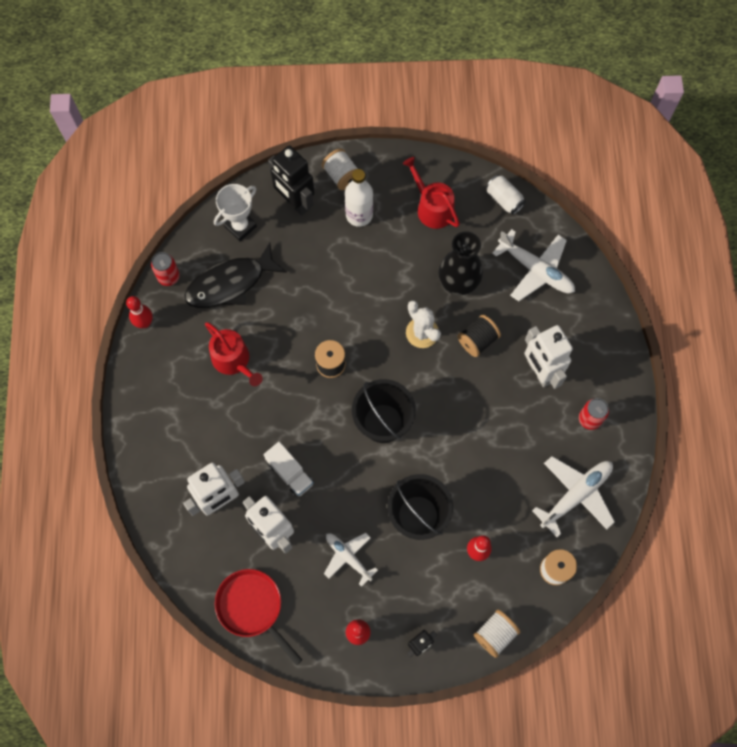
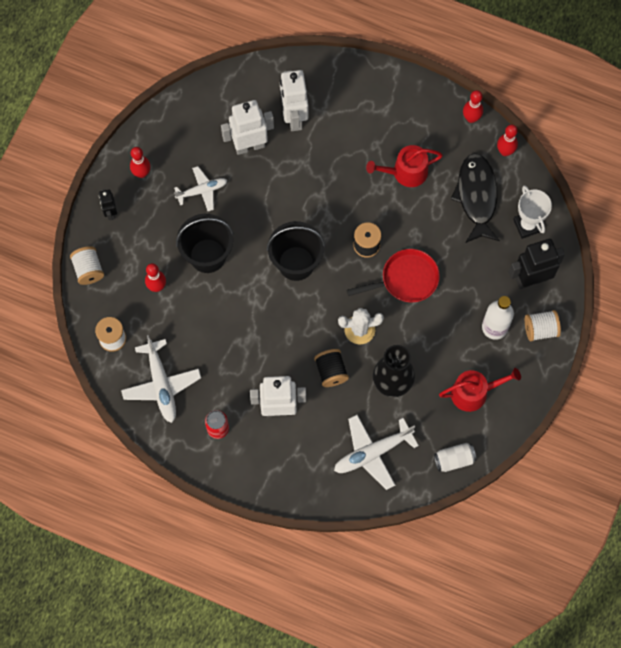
camera: 115 degrees right, 0 degrees up
(168, 277) = (505, 151): red can -> red bowling pin
(252, 607) = (199, 108): red pan -> red pan (406, 279)
(290, 473) = (290, 176): white truck -> none

